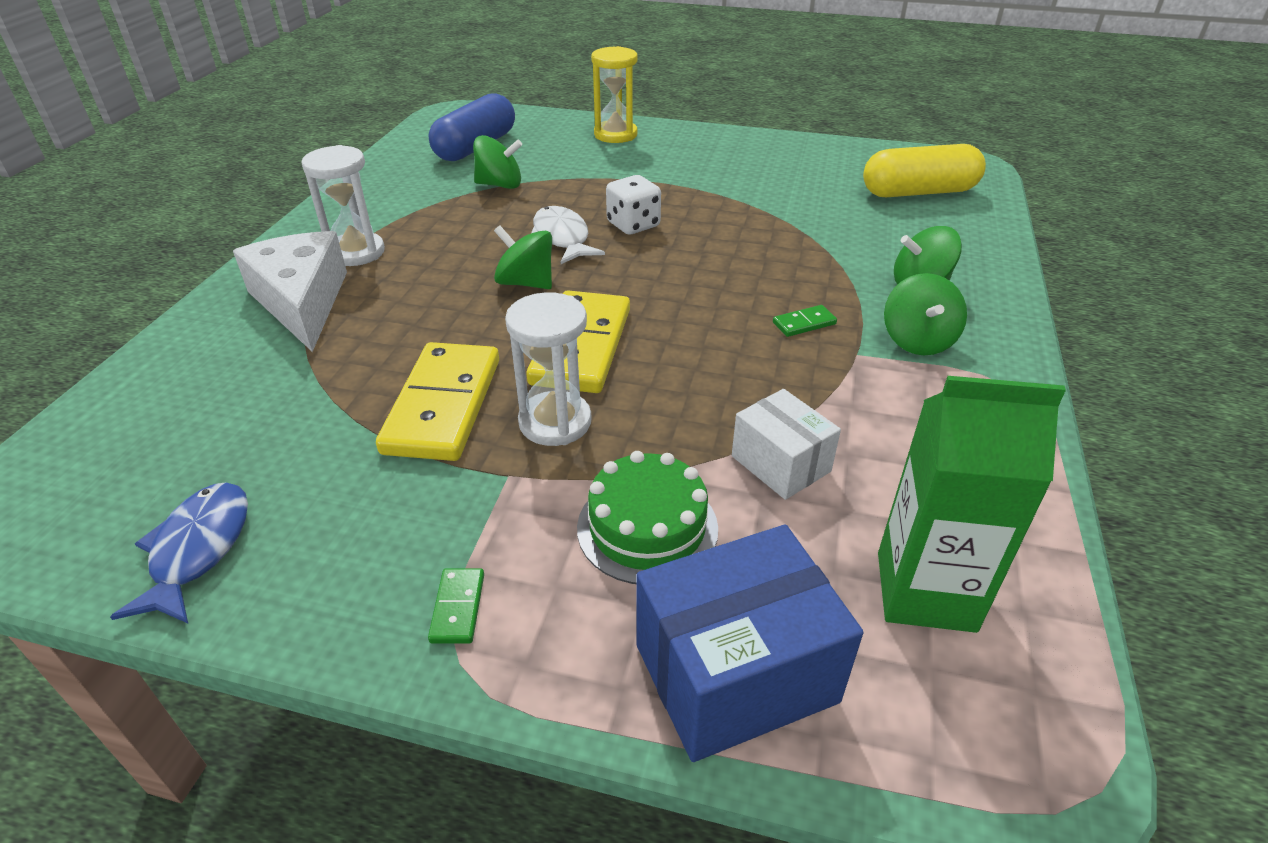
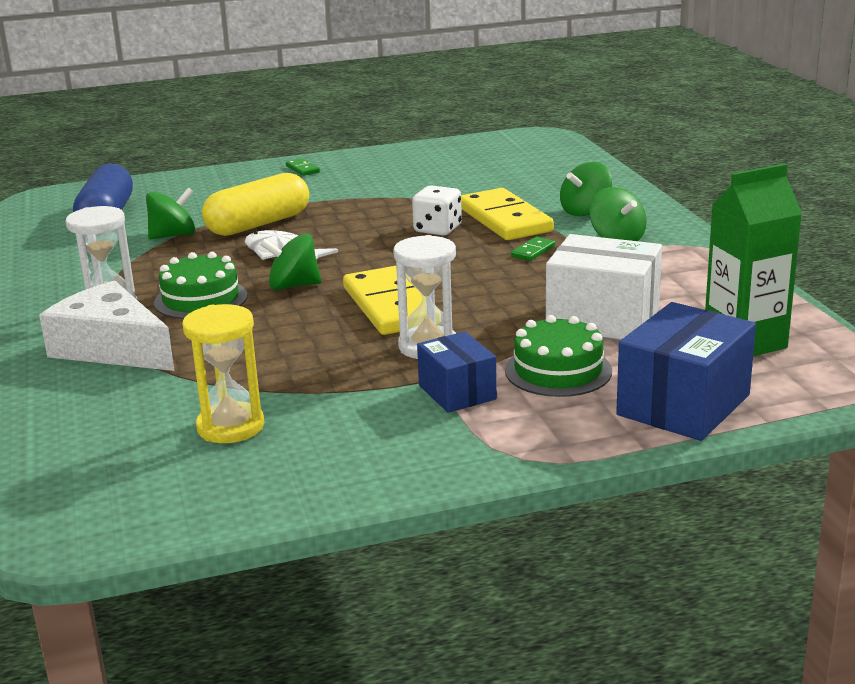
camera: 30 degrees left, 15 degrees down
(198, 550) = (263, 482): blue fish -> none
(434, 269) = (201, 299): none -> green cake
(443, 405) = (333, 364): yellow domino -> yellow domino (505, 219)
(458, 608) = (488, 440): green domino -> green domino (302, 169)
(509, 509) = (457, 392): none -> blue box
(615, 135) = (229, 180): yellow hourglass -> yellow hourglass (230, 427)
(633, 225) = (330, 231): white dice -> white dice (437, 229)
(780, 464) = (602, 319): white box -> white box, size x1.64
(918, 192) = (524, 161): yellow capsule -> yellow capsule (258, 224)

